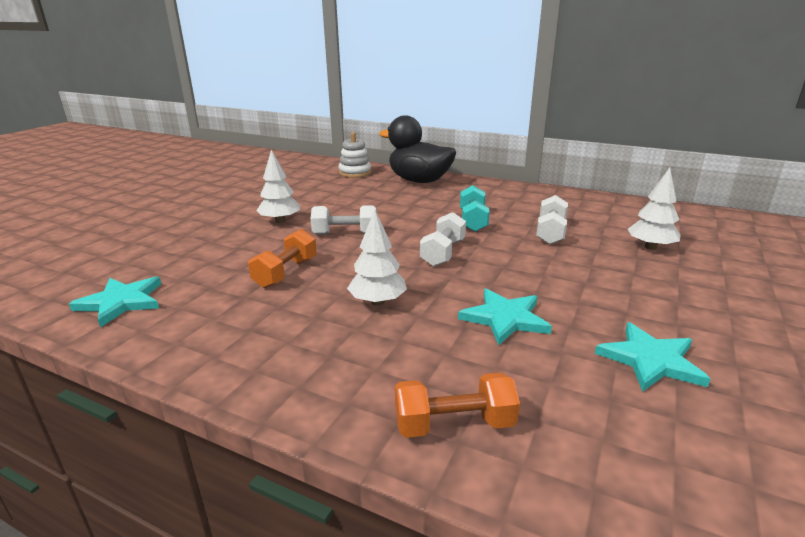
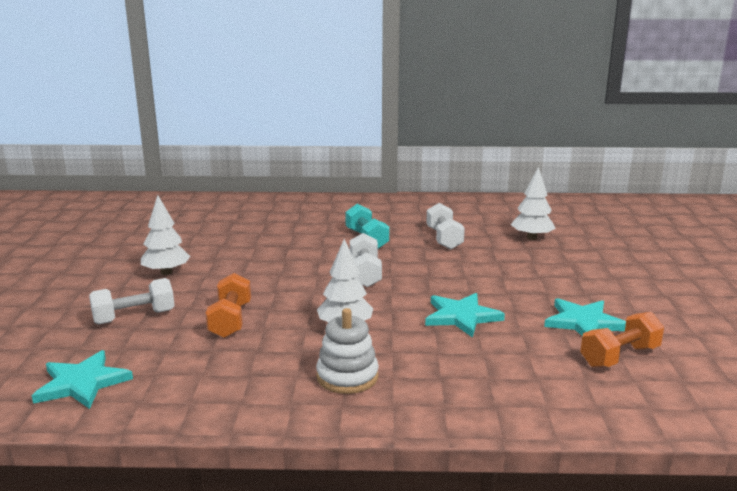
camera: 25 degrees left, 5 degrees down
(345, 234) = (252, 273): white dumbbell -> white dumbbell (134, 317)
(355, 173) = (195, 207): white stacking toy -> white stacking toy (347, 377)
(419, 181) = (276, 206): black duck -> none
(454, 424) = (483, 396): orange dumbbell -> orange dumbbell (620, 357)

